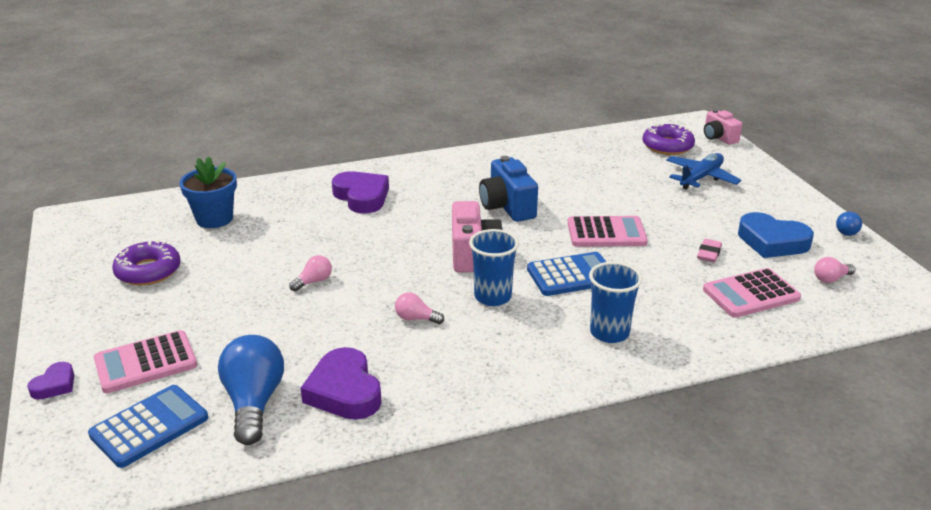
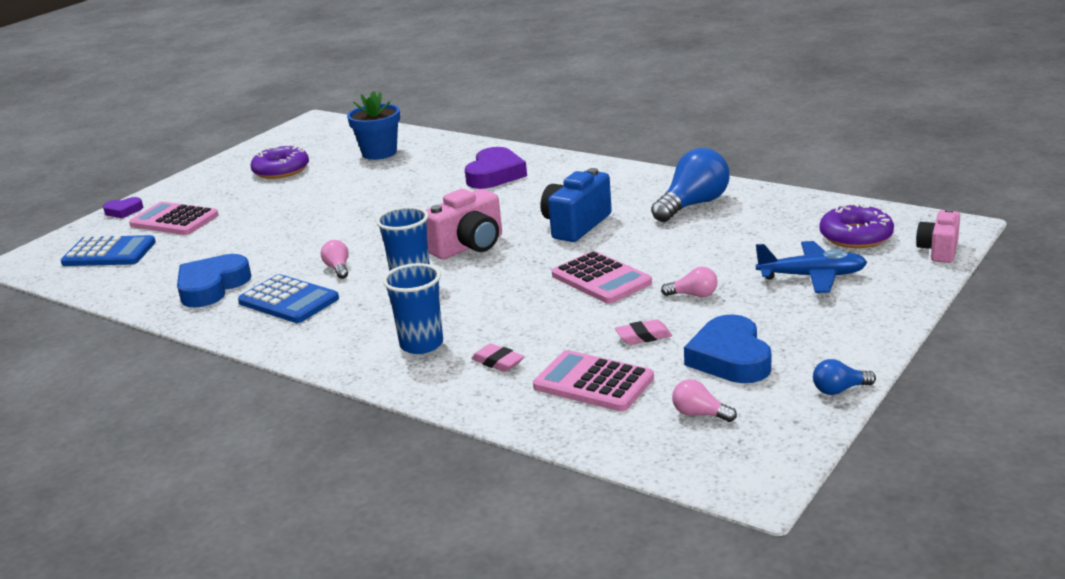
camera: 55 degrees right, 5 degrees down
(254, 403) = (166, 268): blue light bulb -> blue light bulb (693, 205)
(313, 281) = (340, 217): pink light bulb -> pink light bulb (693, 295)
(344, 391) = (212, 287): purple heart -> blue heart
(571, 275) = (496, 294): blue calculator -> blue calculator (288, 300)
(678, 314) = (498, 362): none -> pink eraser

